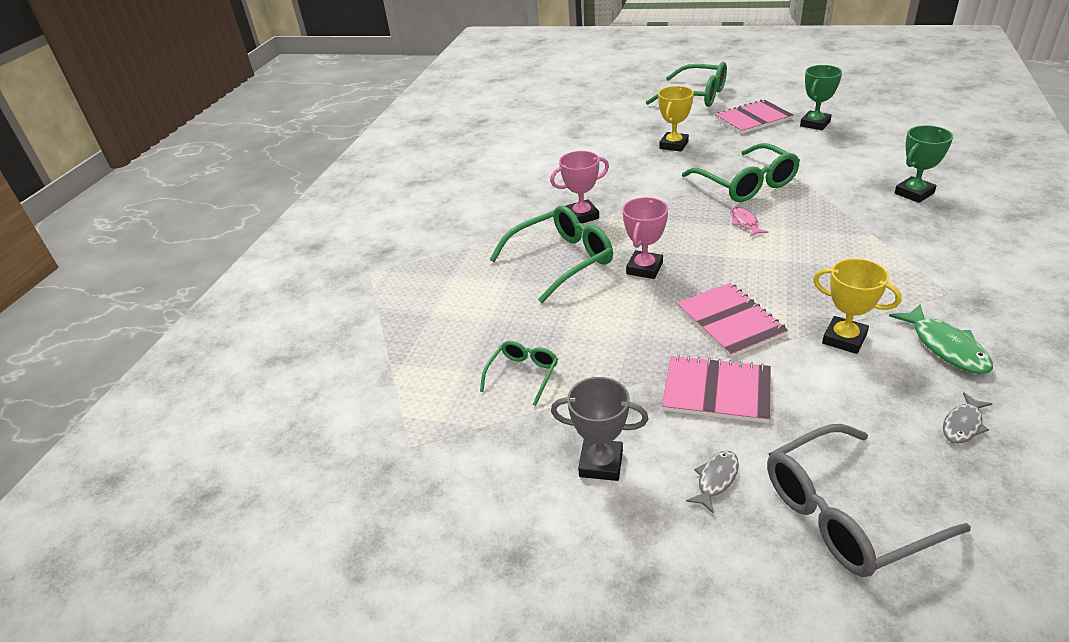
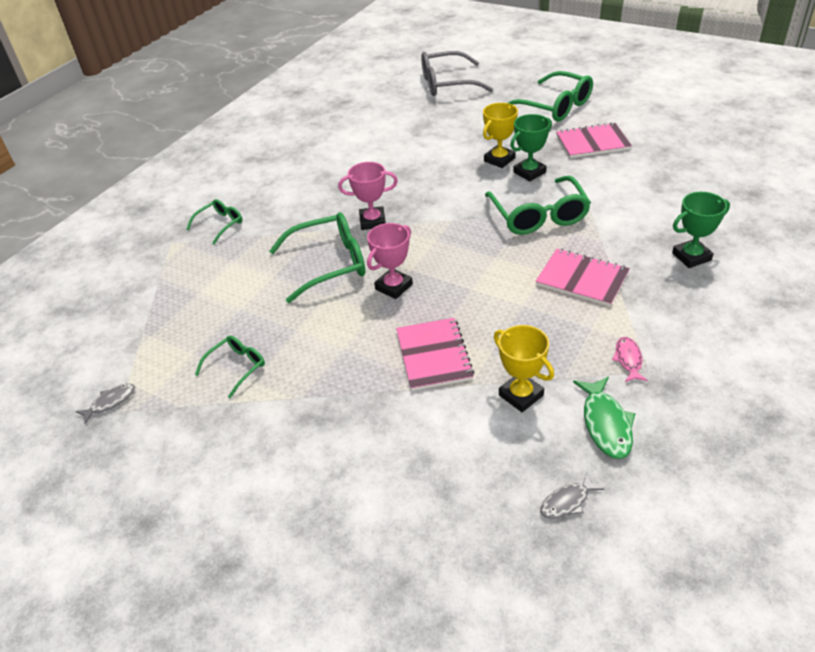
camera: 15 degrees right, 5 degrees up
(416, 245) = (220, 224): none -> green glasses
(601, 463) = (251, 461): grey trophy -> none
(716, 479) = (330, 498): grey fish -> grey fish (110, 402)
(717, 391) = (381, 419): pink notebook -> pink notebook (582, 279)
(745, 223) = (510, 257): pink fish -> pink fish (628, 359)
(815, 124) = (649, 159): green trophy -> green trophy (529, 172)
(845, 514) = (413, 555): grey glasses -> grey glasses (447, 83)

